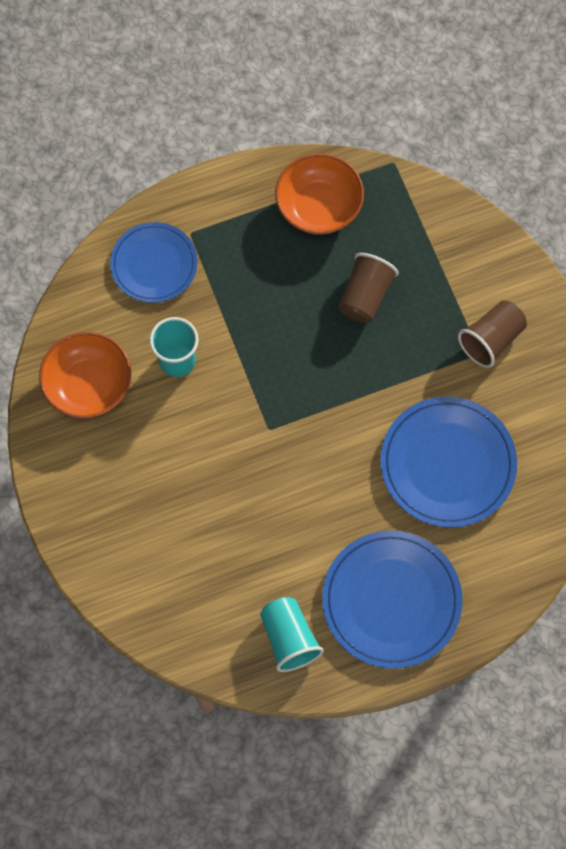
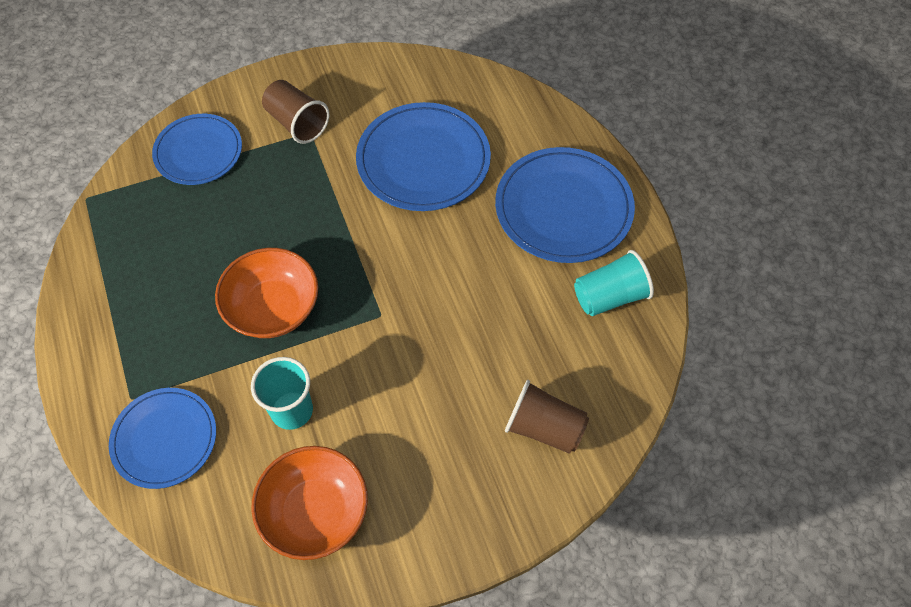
camera: 90 degrees left, 10 degrees down
(318, 207) = (123, 267): orange bowl -> orange bowl (273, 308)
(365, 296) = (236, 225): brown cup -> brown cup (544, 427)
(451, 252) = (198, 152): none -> blue plate

